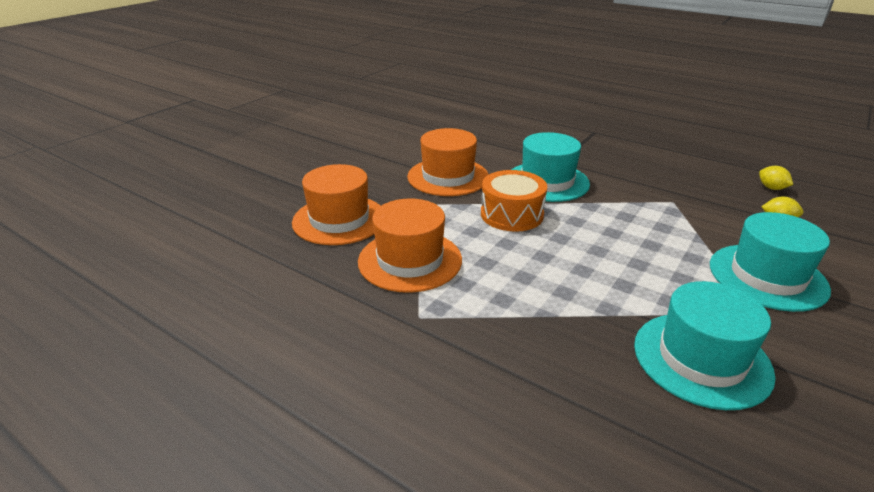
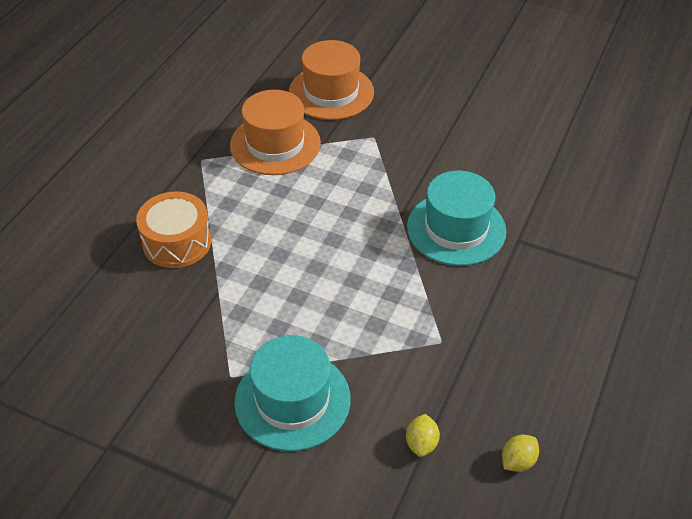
camera: 80 degrees right, 15 degrees up
(448, 177) = (440, 149): orange hat -> none
(512, 214) = (371, 203): orange drum -> orange drum (177, 242)
(701, 359) = (165, 324): turquoise hat -> none

